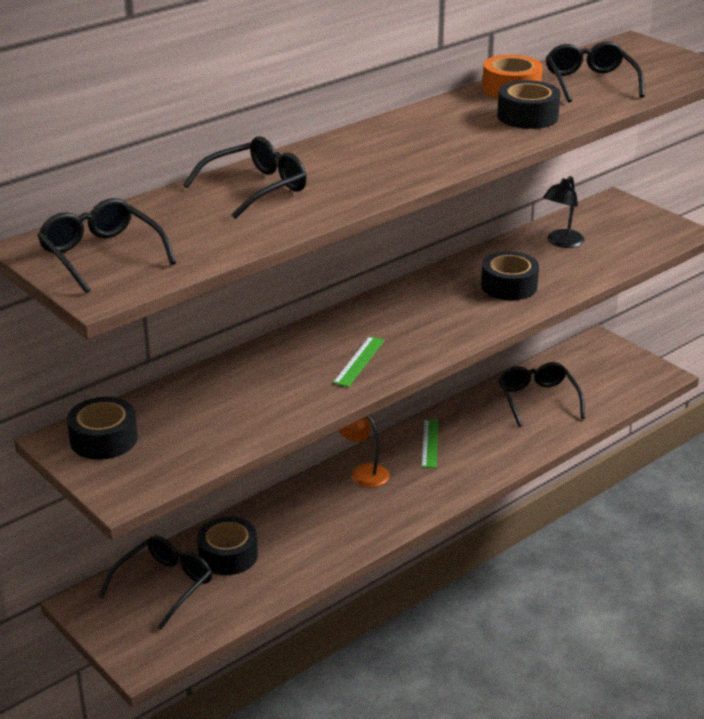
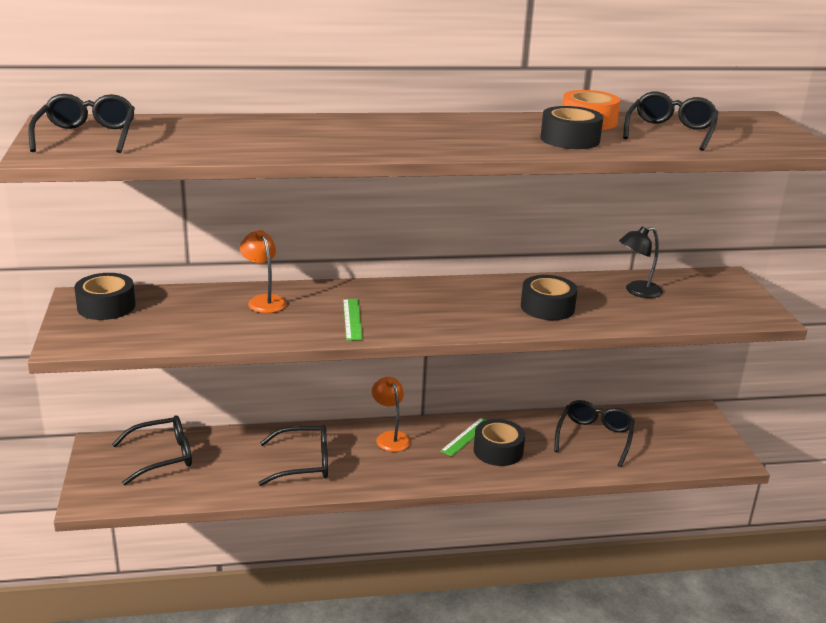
camera: 30 degrees right, 5 degrees down
(228, 555) = (228, 455): black tape -> black tape (498, 451)
(252, 373) = (264, 300): none -> orange lamp
(256, 188) = (266, 129): black glasses -> black glasses (303, 463)
(359, 361) = (352, 319): green ruler -> green ruler turned 60 degrees counterclockwise

